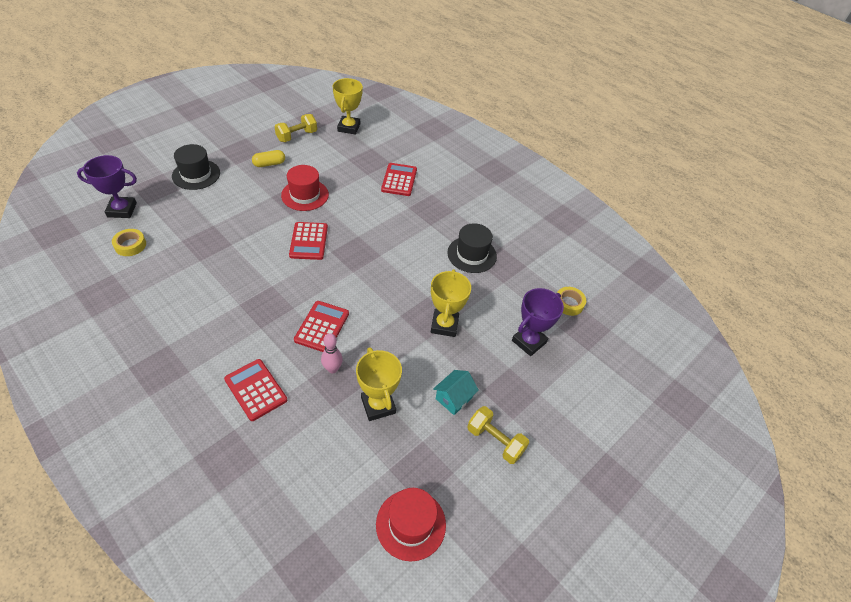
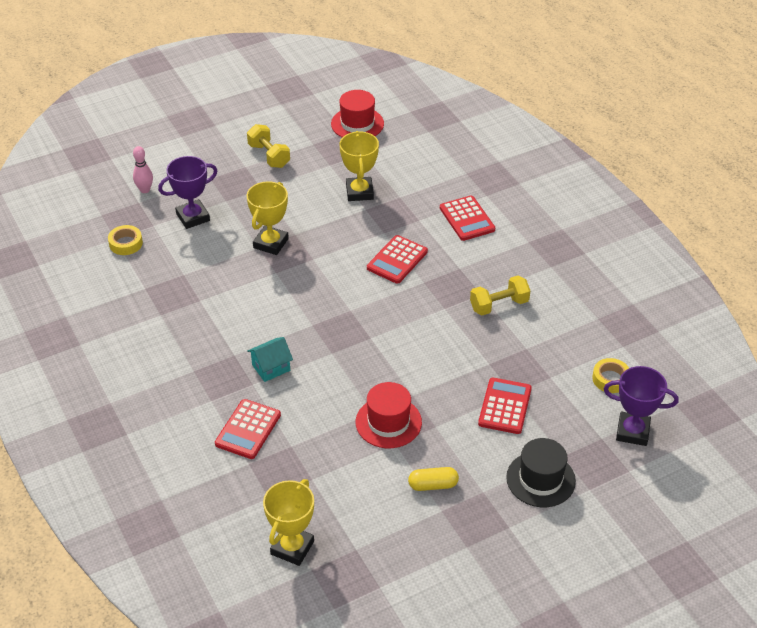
camera: 160 degrees left, 5 degrees down
(297, 136) = (383, 539): yellow dumbbell -> yellow dumbbell (499, 305)
(309, 241) = (394, 354): red calculator -> red calculator (504, 406)
(332, 369) = (394, 224): pink bowling pin -> pink bowling pin (145, 190)
(453, 398) = (290, 187): turquoise house -> turquoise house (271, 367)
(472, 254) = (202, 310): black hat -> none

